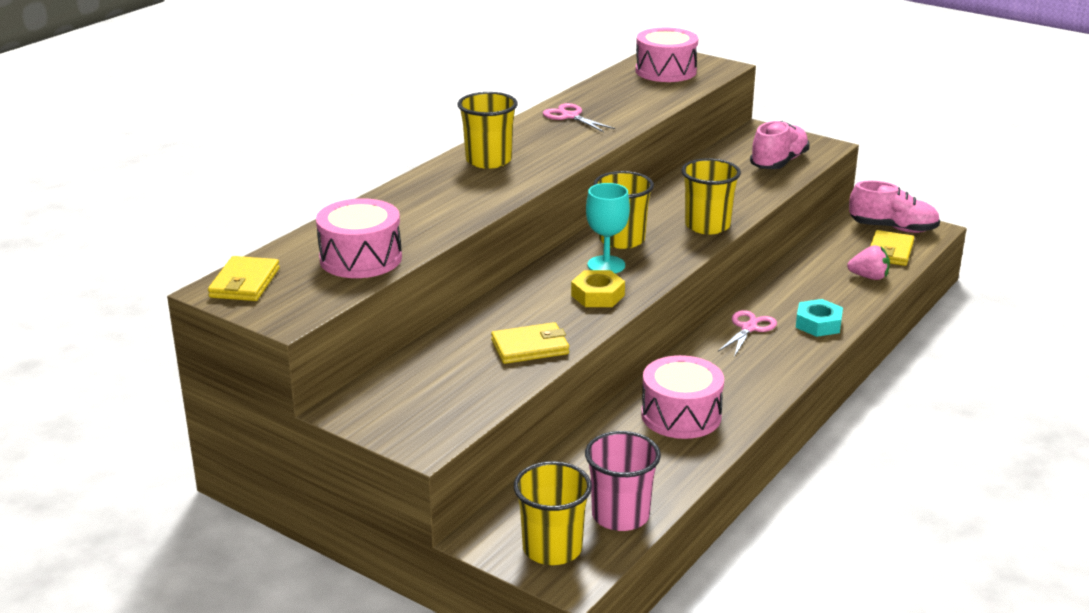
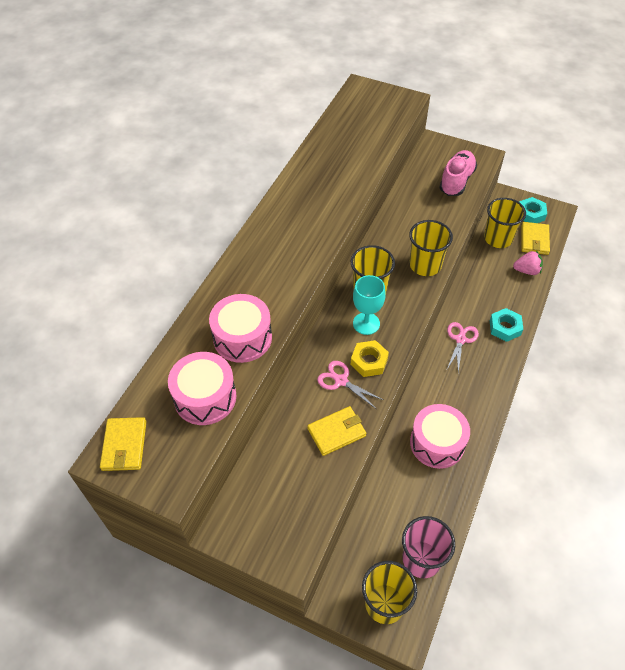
camera: 10 degrees left, 25 degrees up
(488, 160) = (268, 249): yellow cup -> yellow cup (498, 238)
(570, 116) = (313, 181): pink scissors -> pink scissors (341, 381)
(665, 71) = (368, 111): pink drum -> pink drum (242, 338)
(892, 228) = (531, 214): pink shoe -> turquoise nut

